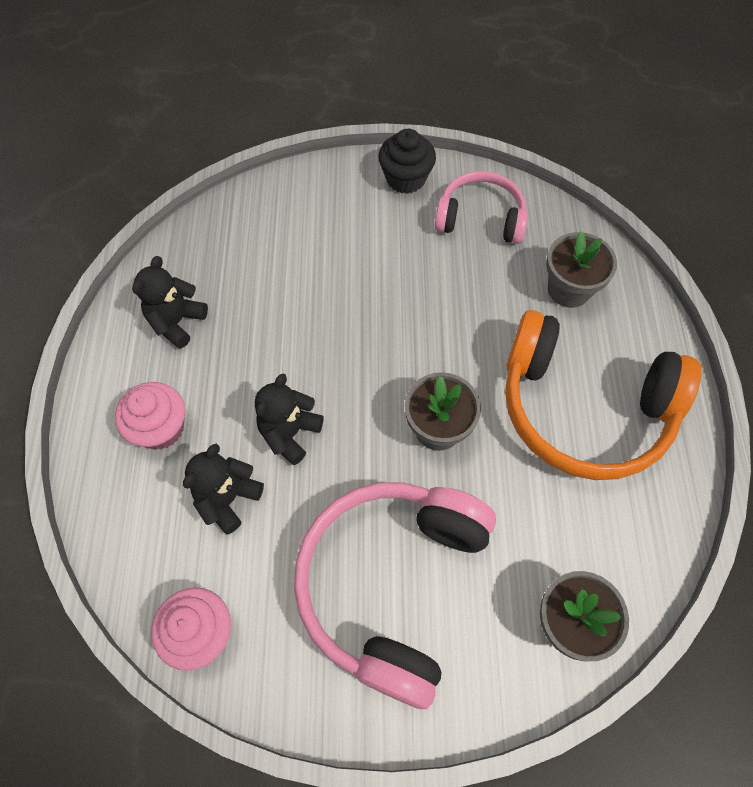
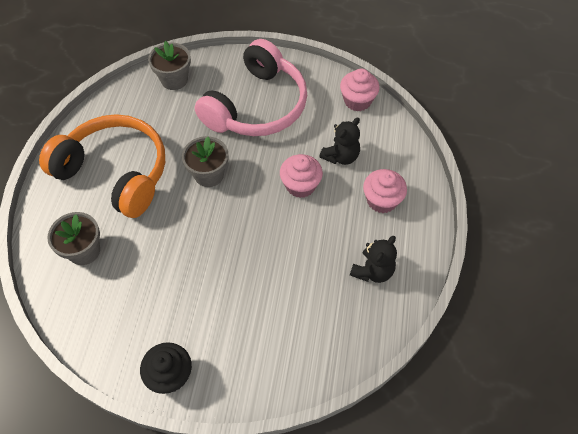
camera: 170 degrees left, 5 degrees down
(290, 433) = (300, 185): black teddy bear -> pink cupcake
(480, 218) = (122, 322): pink headphones -> none

